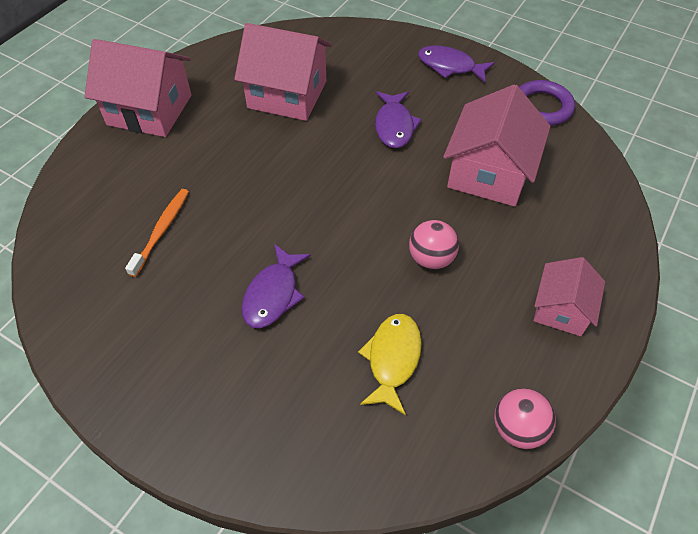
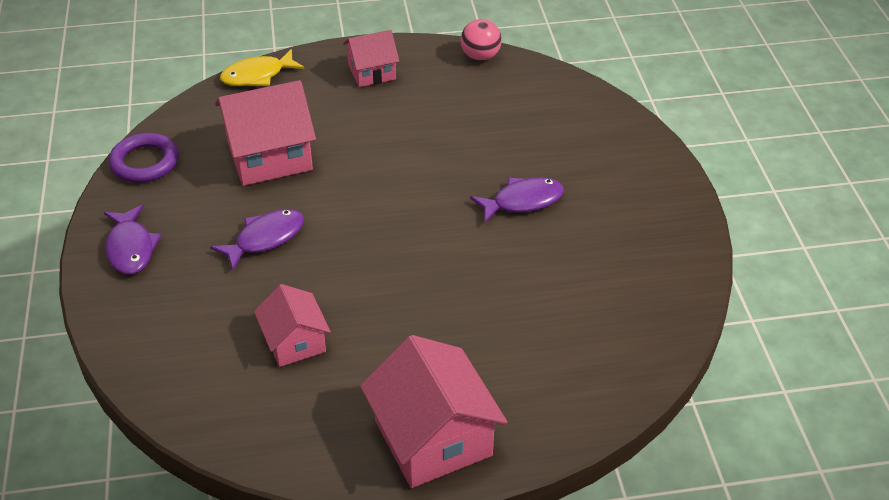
camera: 130 degrees left, 10 degrees down
(161, 231) = (551, 304): orange toothbrush -> none
(287, 94) = (295, 342): pink house -> pink house, size x0.59
(392, 359) = (499, 121): yellow fish -> yellow fish (257, 75)
(431, 259) = (397, 144): pink ball -> none

